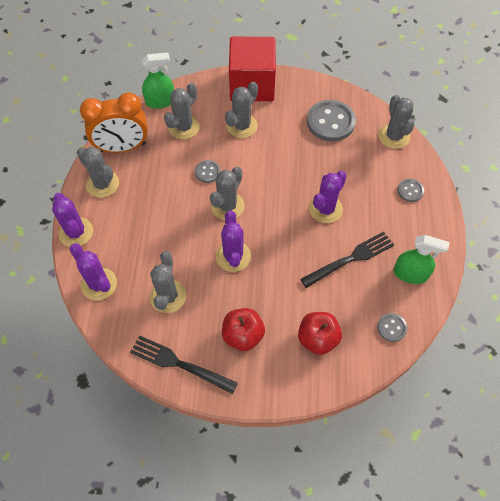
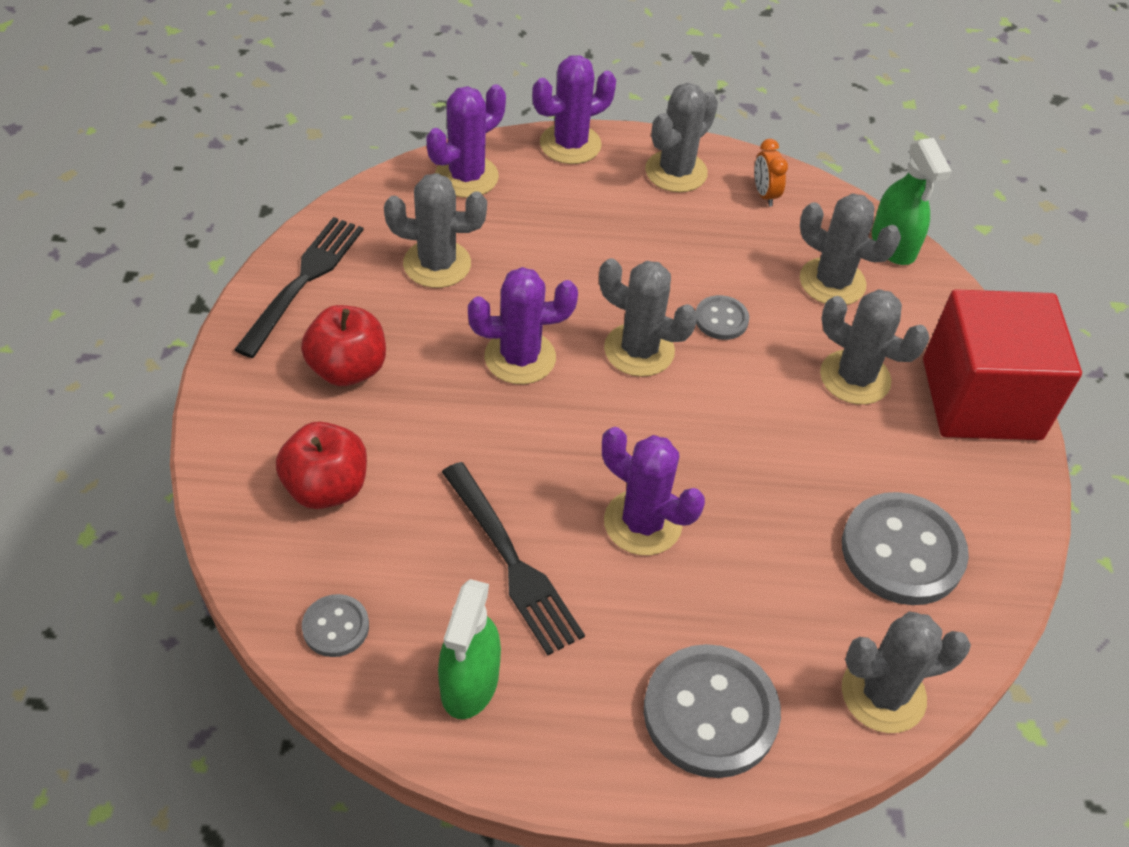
camera: 85 degrees right, 10 degrees down
(122, 147) = (764, 194): orange clock -> orange clock, size x0.41
(410, 191) = (710, 713): grey button -> grey button, size x1.99

